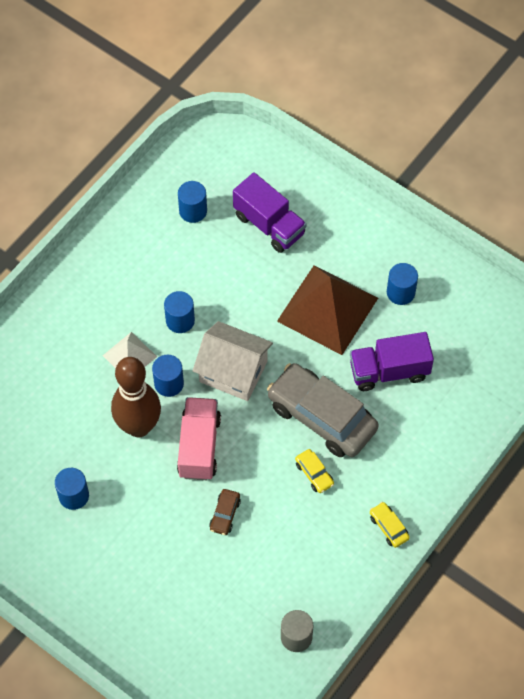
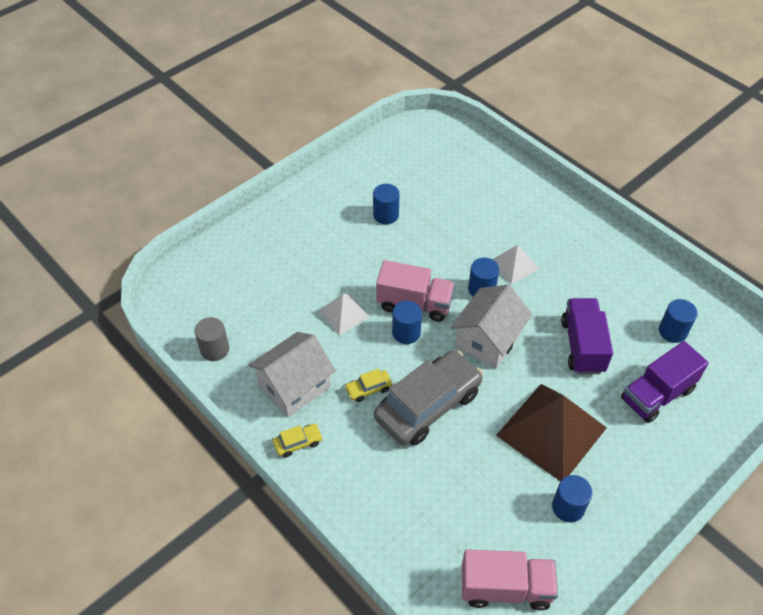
camera: 100 degrees right, 10 degrees down
(139, 426) = (442, 263): brown bowling pin -> none
(180, 320) = (547, 306): blue cylinder -> blue cylinder (406, 333)
(225, 514) = (344, 313): brown car -> white pyramid
(325, 545) = (294, 386): none -> white house
(389, 371) = (471, 476): purple truck -> purple truck (582, 346)
(484, 335) = (505, 588): none -> pink truck

